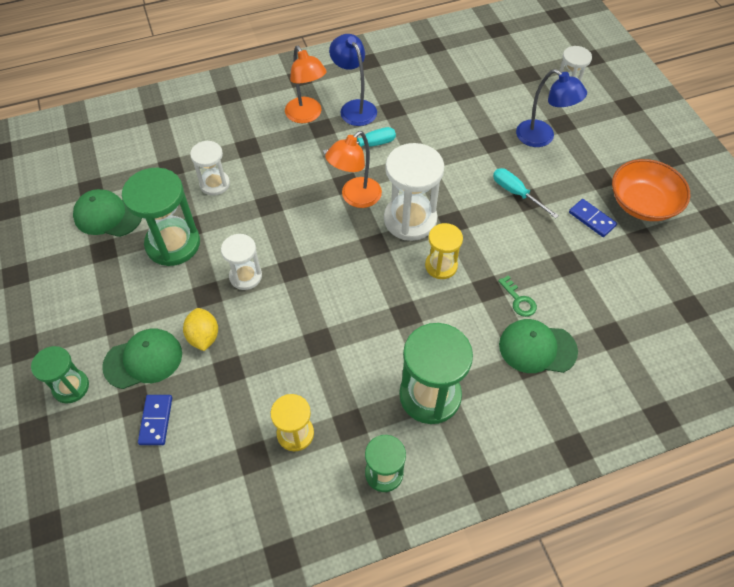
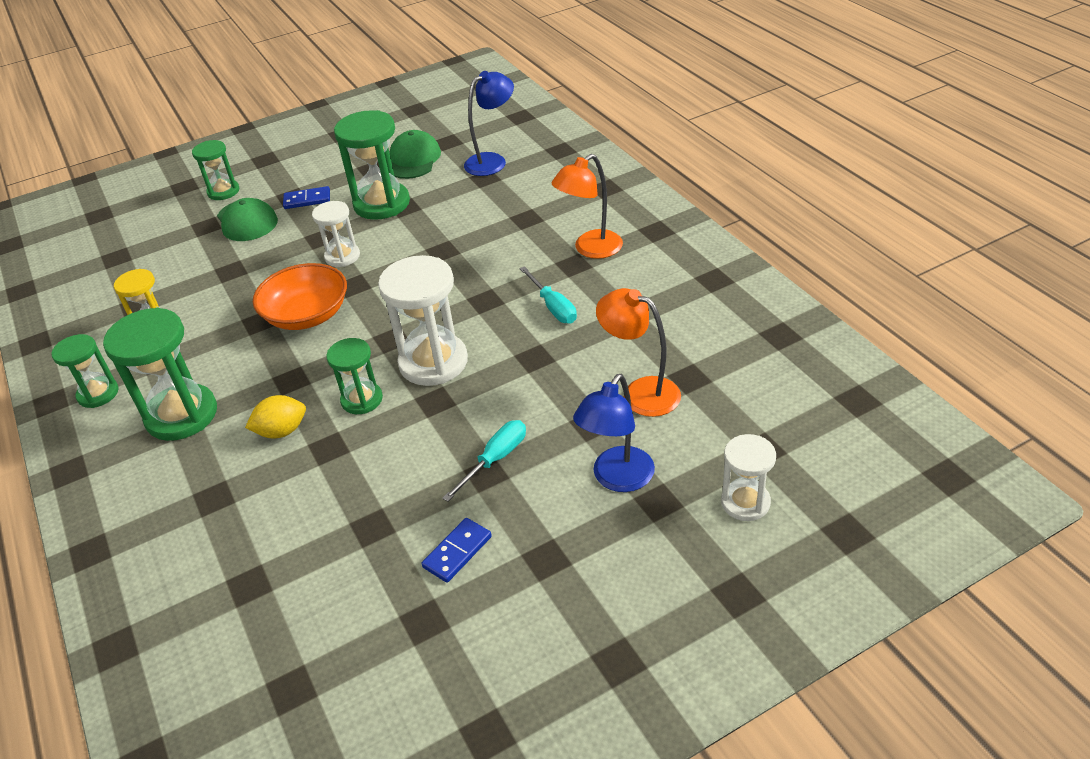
camera: 85 degrees right, 15 degrees down
(156, 420) = (183, 242): blue domino -> blue domino (307, 200)
(204, 337) = (269, 247): yellow lemon -> yellow lemon (282, 431)
(214, 184) = (466, 209): white hourglass -> none
(354, 107) = (618, 284): blue lamp -> blue lamp (492, 161)
(355, 198) = (462, 311): orange lamp -> orange lamp (640, 392)
(441, 266) = (362, 400): yellow hourglass -> green hourglass
(519, 300) = (308, 480): green key -> none
(537, 348) = (234, 504): green cap -> none
(642, 203) = (500, 620): orange bowl -> orange bowl (307, 315)

